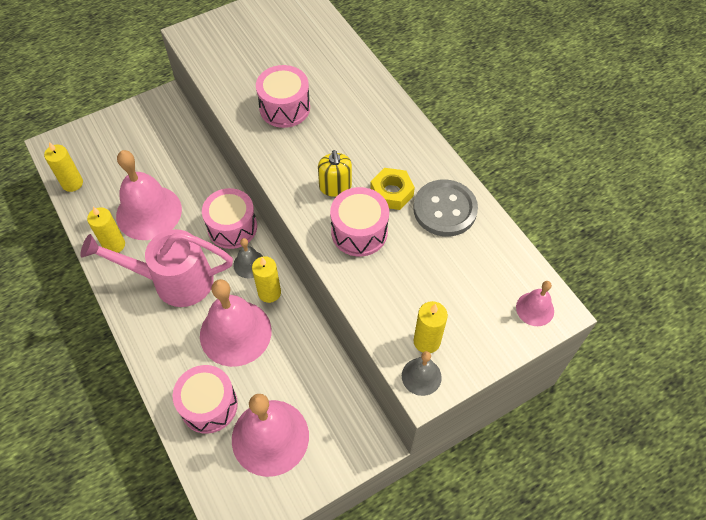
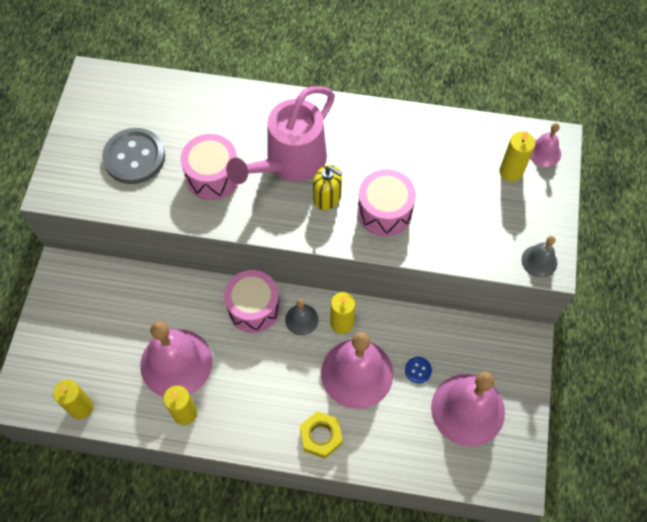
camera: 50 degrees left, 5 degrees up
(173, 281) = (266, 388): pink watering can -> pink watering can (290, 162)
(209, 405) = (405, 436): pink drum -> none
(274, 375) = (418, 370): none -> blue button
(391, 193) = (368, 164): yellow nut -> yellow nut (321, 436)
(426, 341) = (514, 237): yellow candle -> yellow candle (511, 172)
(445, 209) = (415, 142): grey button -> grey button (134, 157)

